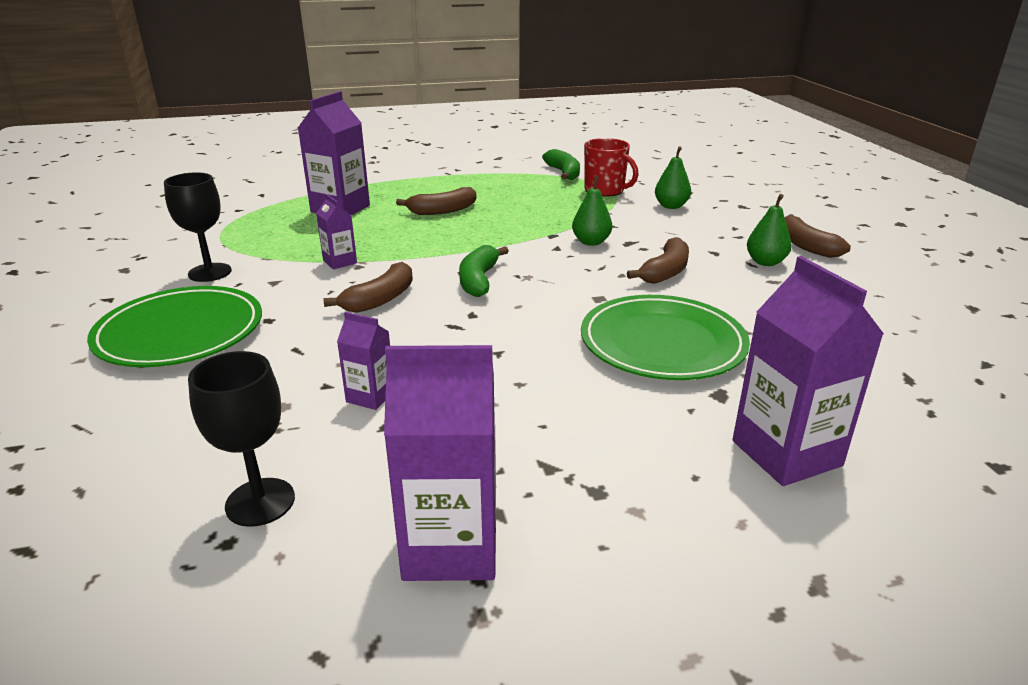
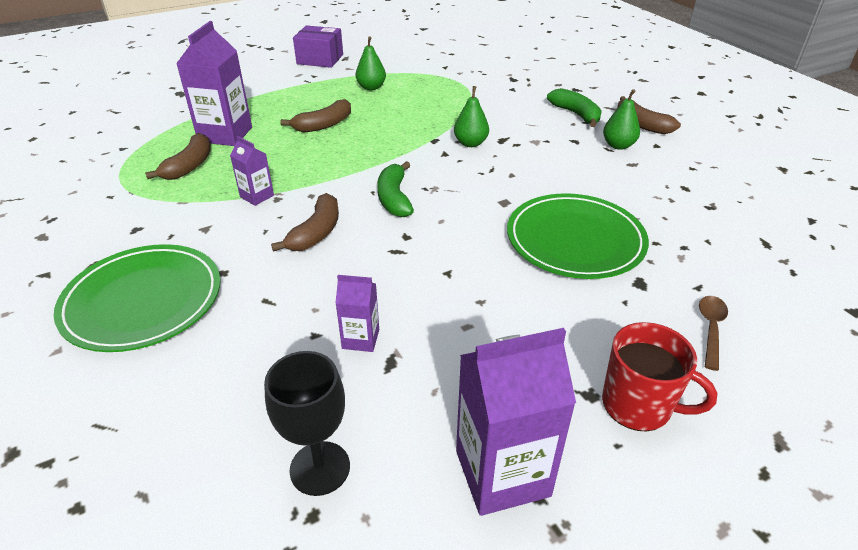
camera: 15 degrees left, 10 degrees up
(210, 272) = (134, 227): black goblet -> none
(471, 156) = (320, 59): none -> purple box
(563, 173) = (412, 69): green banana -> green banana (576, 114)
(605, 190) = (457, 85): red mug -> red mug (638, 405)
(665, 272) = (545, 166): brown banana -> brown banana (189, 166)
(671, 206) = (519, 96): green pear -> green pear (371, 87)
(786, 453) = (711, 329): purple carton -> brown spoon

